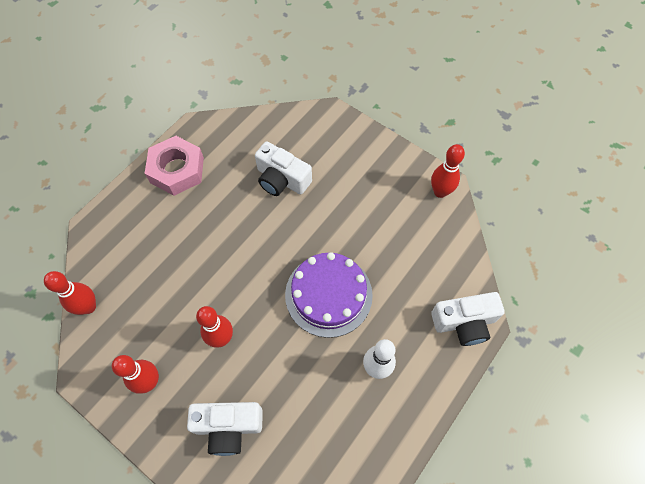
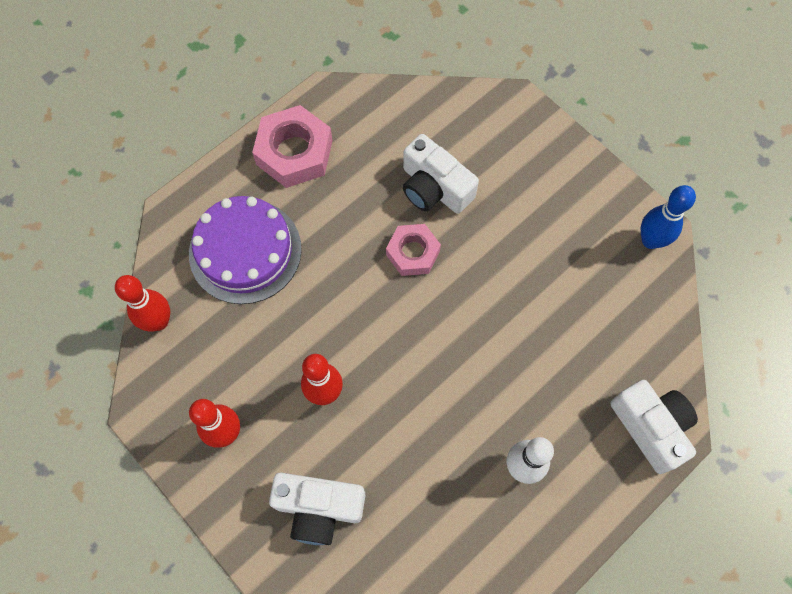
camera: 10 degrees right, 5 degrees up
(273, 227) = (413, 253): none -> pink nut
(328, 294) = (474, 358): purple cake -> purple cake (245, 251)
(440, 192) = (650, 240): red bowling pin -> blue bowling pin
(464, 322) = (650, 427): white camera -> white camera turned 120 degrees counterclockwise

